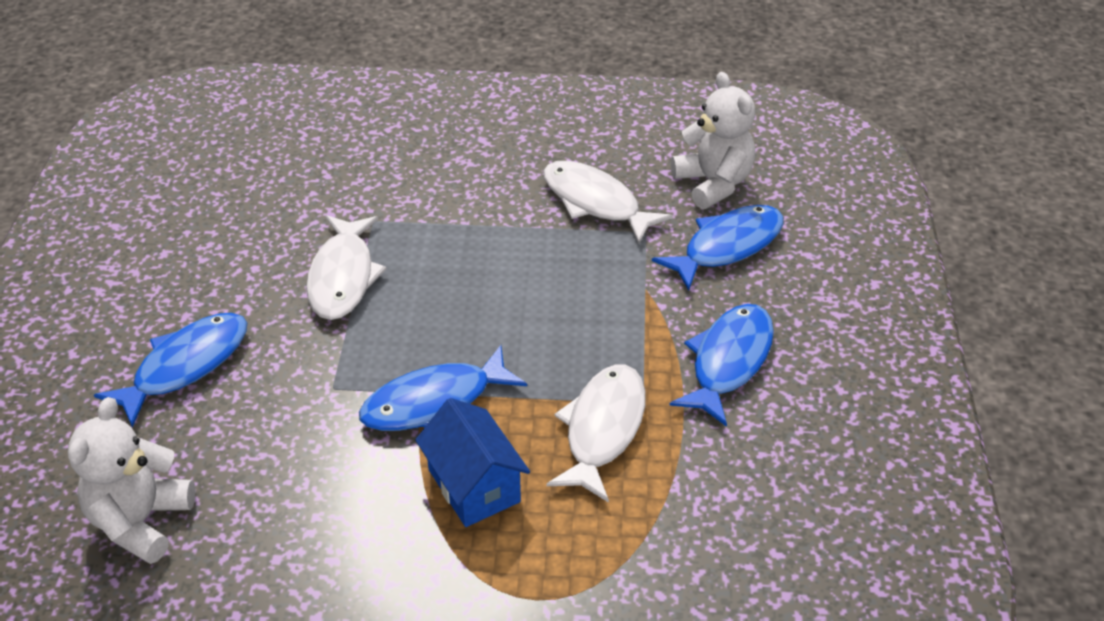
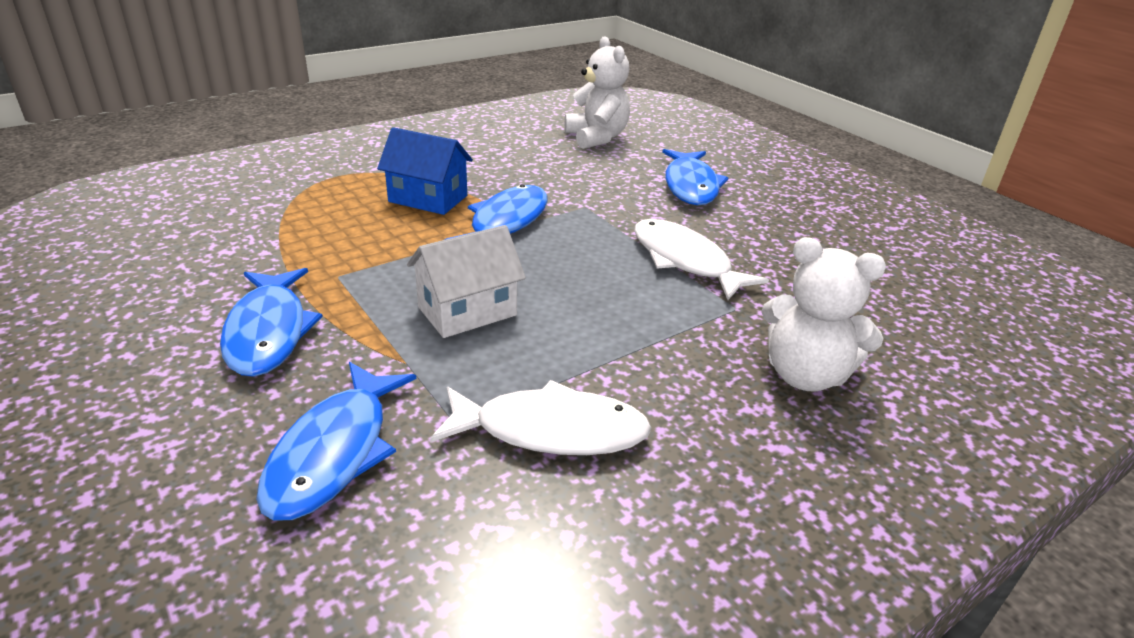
camera: 140 degrees right, 10 degrees down
(567, 311) = (467, 311): none -> white house
(602, 429) = (359, 250): white fish -> none
(713, 183) = (413, 546): white teddy bear -> white teddy bear (805, 375)

